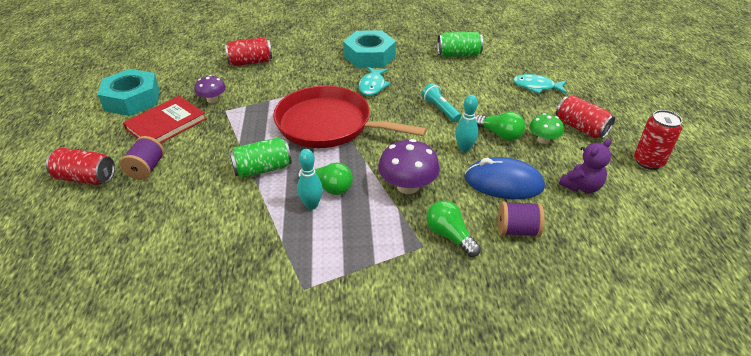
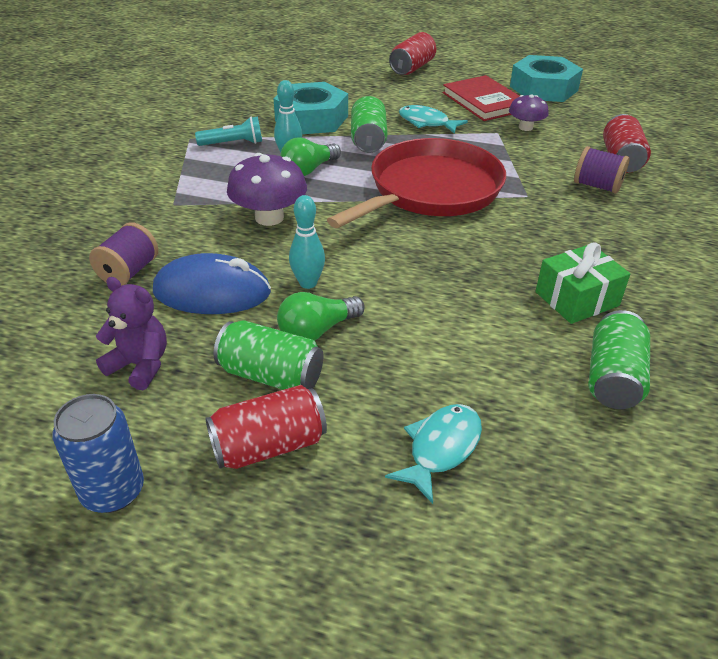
camera: 110 degrees right, 0 degrees up
(146, 169) = (408, 90): purple spool -> purple spool (597, 186)
(369, 56) = (623, 263): turquoise nut -> turquoise nut (311, 118)
(372, 86) = (519, 244): turquoise fish -> turquoise fish (427, 123)
(410, 66) = (577, 299): none -> green gift
(440, 109) = (419, 291): turquoise flashlight -> turquoise flashlight (233, 143)
(449, 236) = (169, 223): green light bulb -> none
(503, 183) = (212, 292): blue mouse -> blue mouse turned 60 degrees clockwise
(543, 140) = (271, 375): green mushroom -> green can
(581, 186) = (140, 365): purple teddy bear -> purple teddy bear turned 135 degrees clockwise
(648, 162) = (113, 491): red can -> blue can

